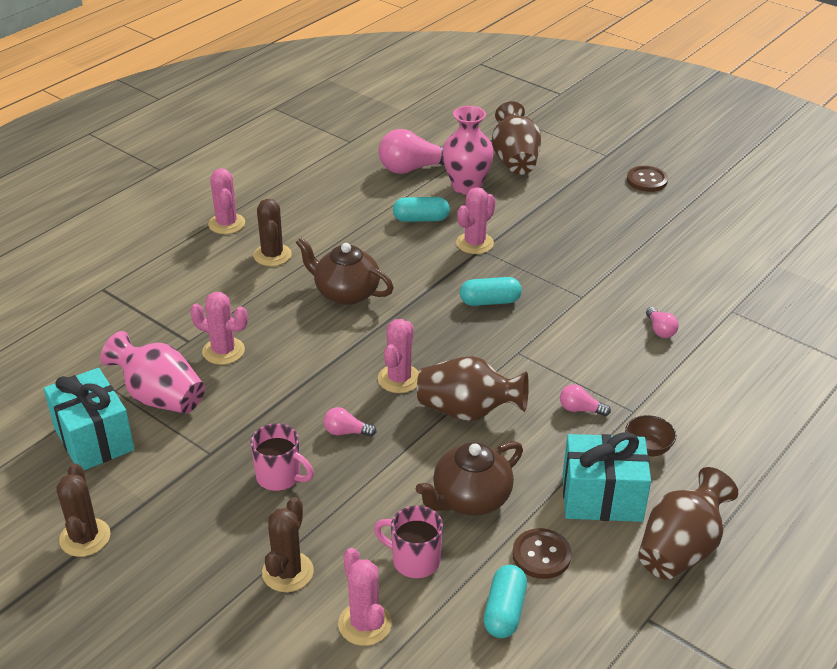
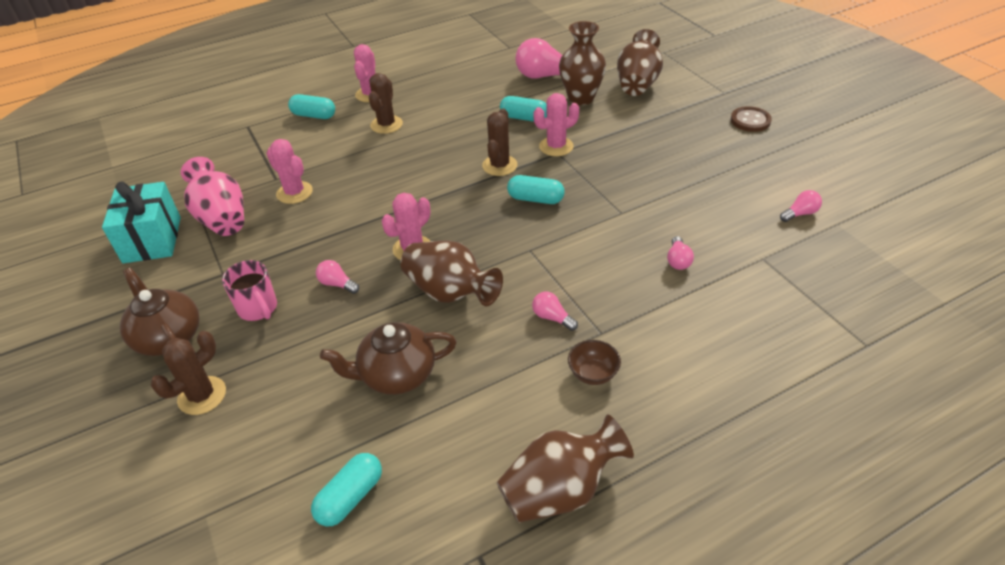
camera: 25 degrees right, 5 degrees up
(85, 538) = (84, 318): brown cactus -> brown cactus (499, 165)
(176, 261) = (314, 115): none -> turquoise capsule
(345, 292) = (421, 166): brown teapot -> brown teapot (168, 337)
(365, 624) = (226, 466): pink cactus -> none
(414, 560) = (309, 419): pink mug -> none
(466, 186) = (581, 98): pink vase -> brown vase
(541, 555) = (422, 451): brown button -> none
(602, 497) = (516, 411): turquoise gift -> none
(740, 263) = (800, 213): none -> pink light bulb

